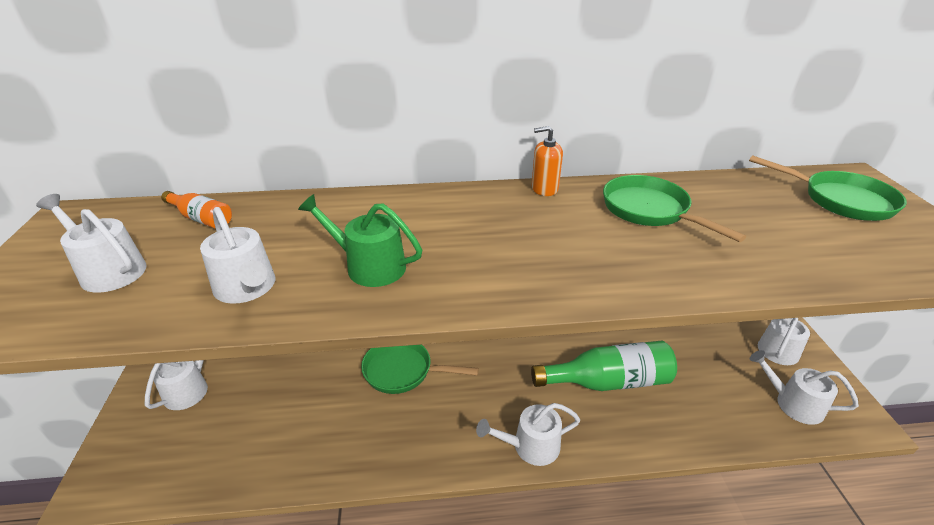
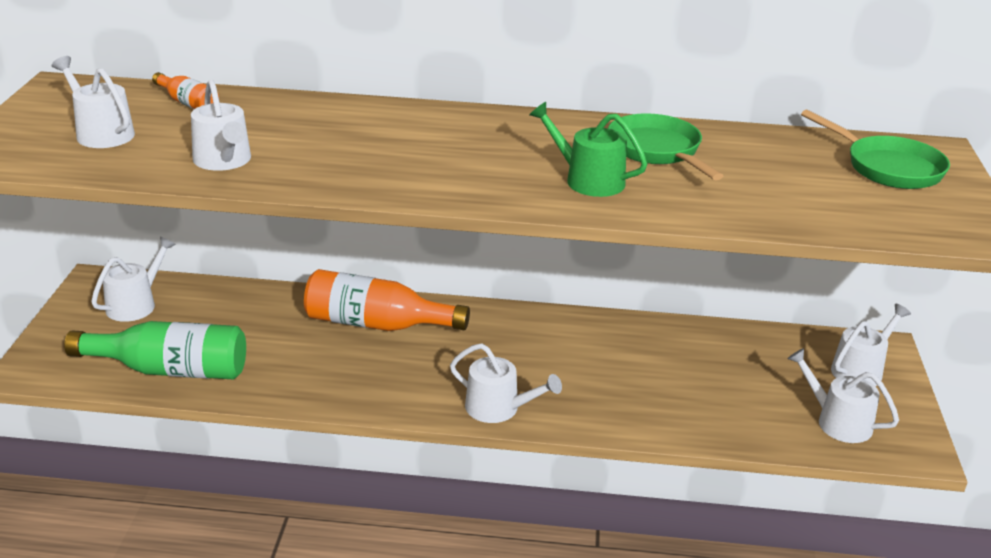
camera: 10 degrees right, 5 degrees down
(369, 266) = (341, 159): green watering can -> green watering can (588, 180)
(402, 371) = (376, 324): green pan -> orange bottle
(530, 446) = (498, 408): white watering can -> white watering can turned 150 degrees counterclockwise
(544, 189) = (555, 119): orange soap dispenser -> none
(608, 381) = (618, 369): green bottle -> green bottle (170, 370)

